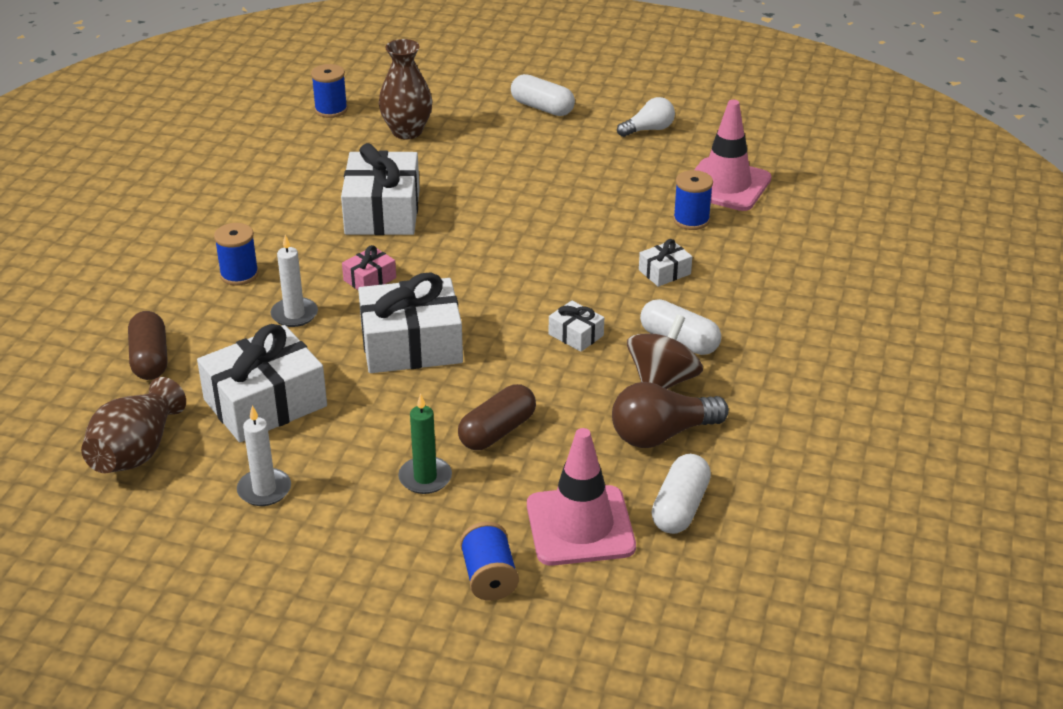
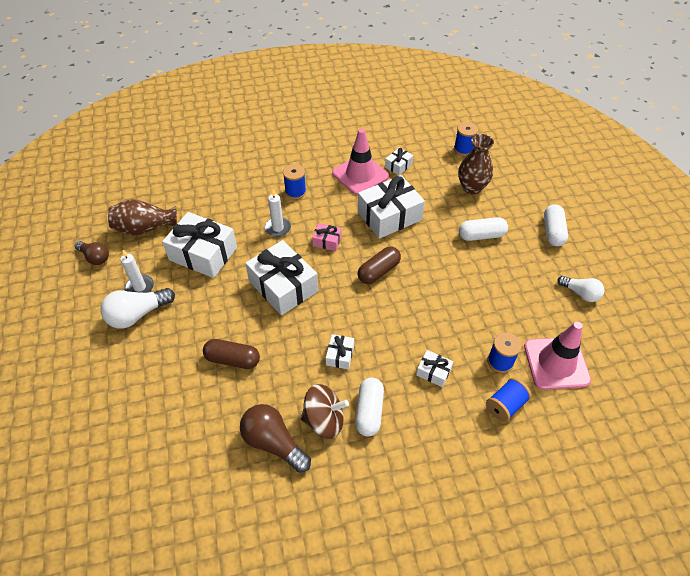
camera: 60 degrees right, 15 degrees up
(140, 527) = (95, 257): none -> brown light bulb
(150, 359) = (212, 197): brown capsule -> brown capsule (378, 271)
(297, 170) = (398, 166): none -> white gift
(320, 506) = (137, 314): none -> white light bulb
(425, 478) = (179, 346): green candle -> none
(489, 577) = (114, 413): blue spool -> blue spool (505, 405)
(580, 526) = (173, 437): pink traffic cone -> pink traffic cone (360, 175)
(680, 508) = (212, 483): white capsule -> white capsule (481, 235)

